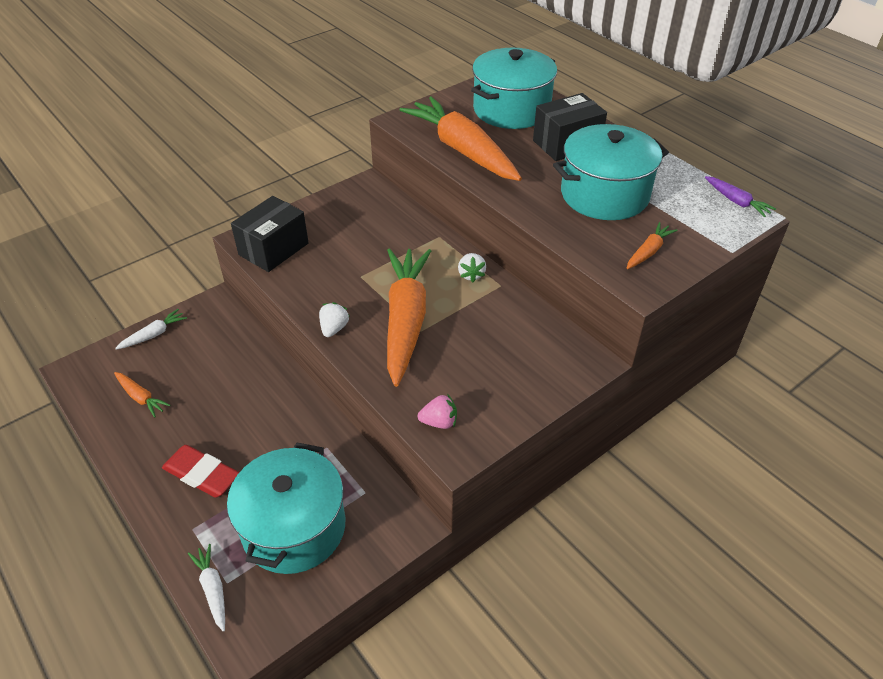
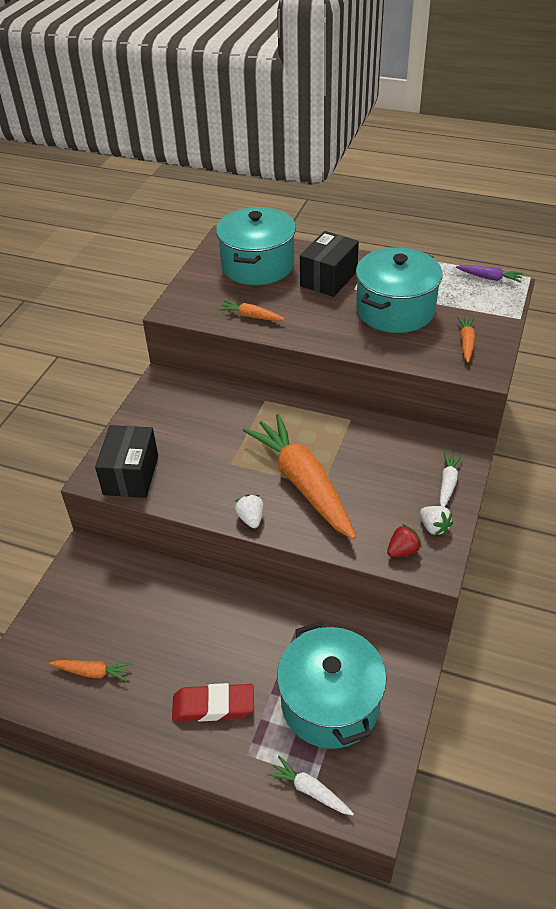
camera: 30 degrees left, 0 degrees up
(154, 334) = (50, 610): white carrot -> white carrot (447, 483)
(439, 422) = (402, 551): pink strawberry -> red strawberry
(462, 150) = (251, 316): orange carrot -> orange carrot, size x0.43
(471, 275) = (320, 421): white strawberry -> white strawberry (434, 527)

